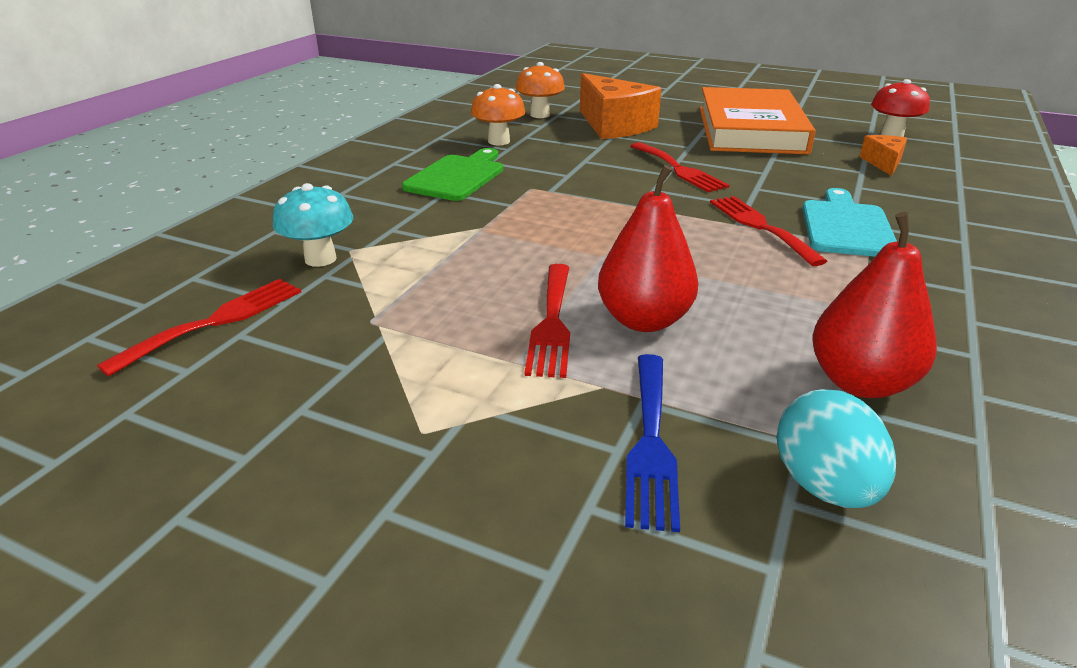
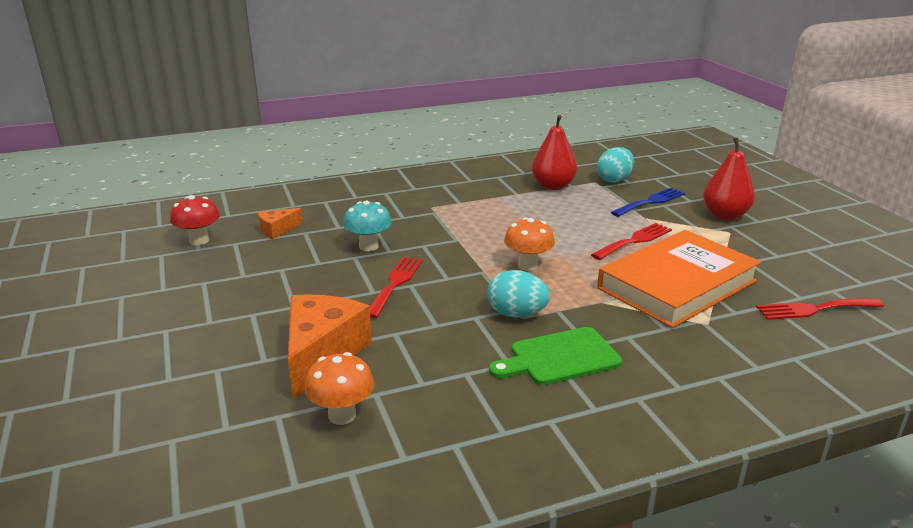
camera: 135 degrees left, 5 degrees down
(320, 259) = (732, 325): turquoise mushroom -> turquoise mushroom (368, 246)
(499, 141) = (458, 389): orange mushroom -> orange mushroom (528, 265)
(540, 188) = (516, 314): none -> turquoise egg
(644, 320) = (592, 226): red pear -> red pear (725, 215)
(750, 129) = (250, 291): orange book -> orange book (677, 284)
(760, 226) = (449, 233): red fork -> none
(846, 226) = (411, 216): turquoise cutting board -> none

